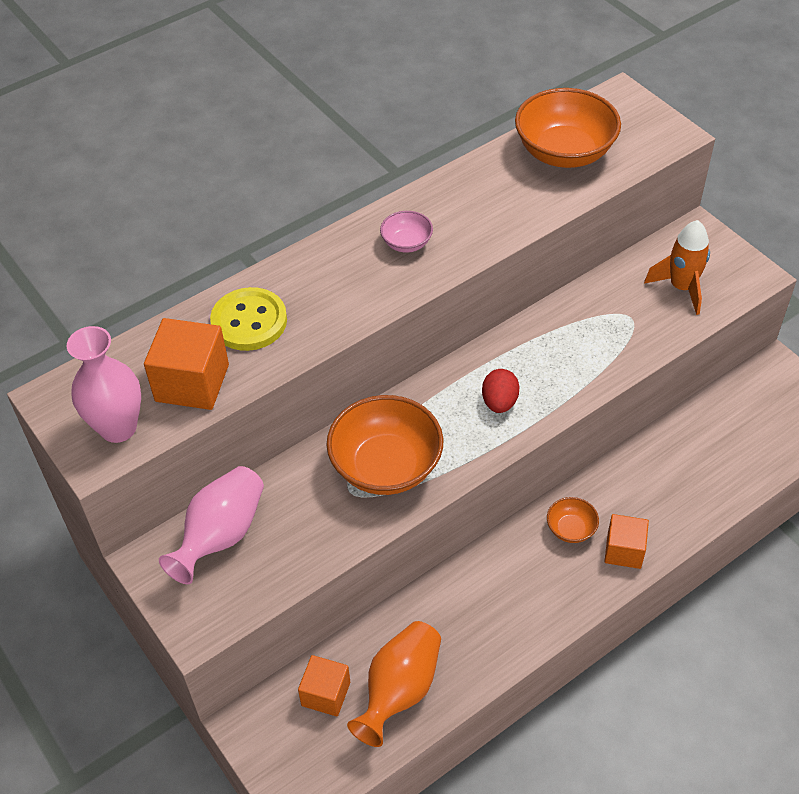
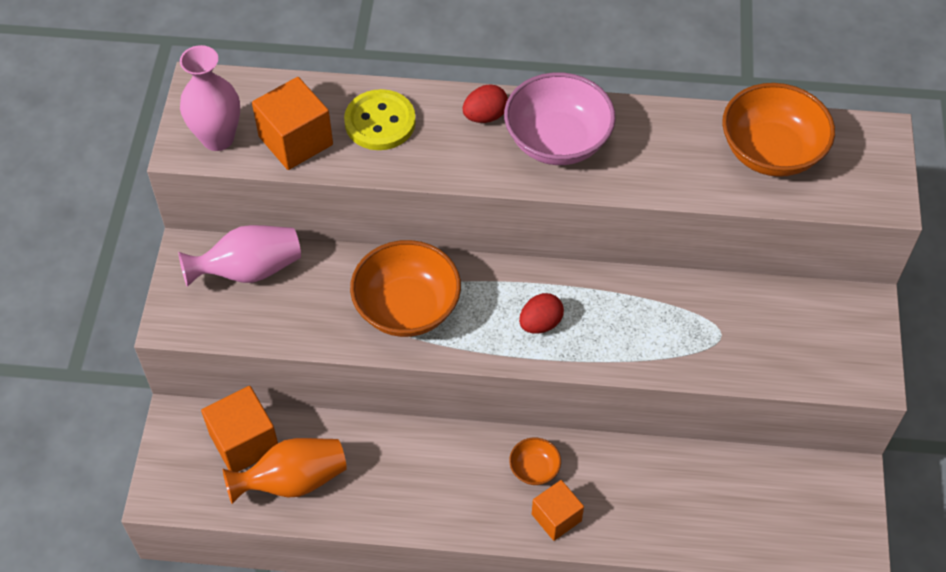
camera: 40 degrees right, 5 degrees up
(326, 694) = (244, 442): orange cube -> orange cube, size x1.51
(330, 262) = (485, 116): none -> red egg
(406, 243) = (557, 141): pink bowl -> pink bowl, size x2.09
(681, 288) = (793, 342): orange rocket -> none

